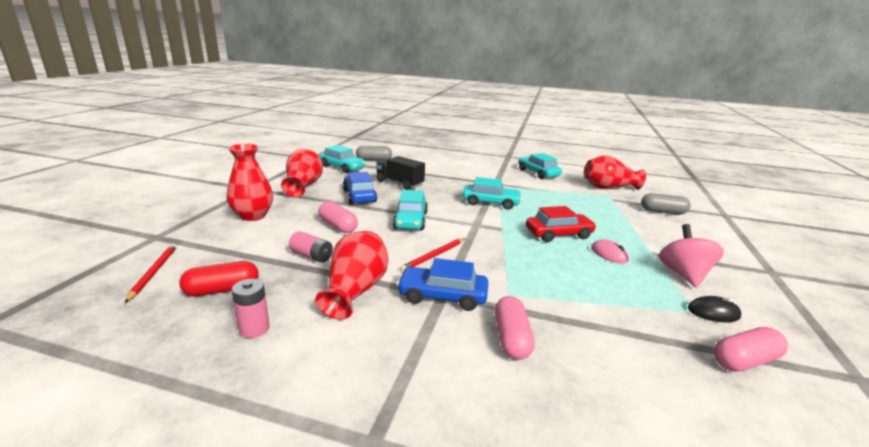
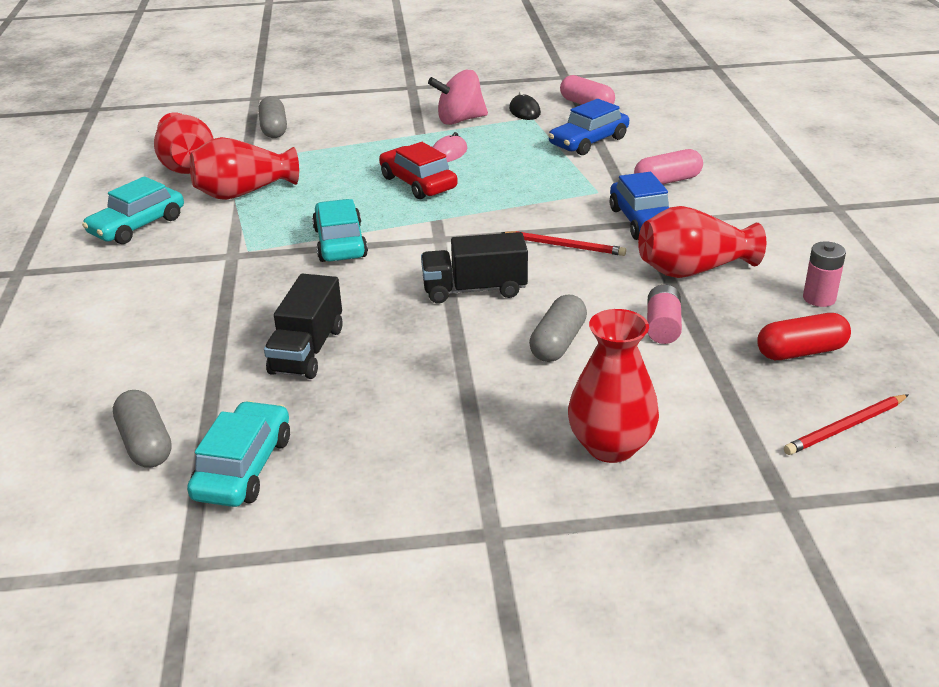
camera: 110 degrees left, 10 degrees up
(222, 290) = (801, 352): red capsule -> red capsule turned 60 degrees counterclockwise
(303, 186) = (417, 464): red vase -> red vase (244, 192)
(338, 226) = (558, 343): pink capsule -> grey capsule
(359, 196) = (415, 371): blue car -> blue car (588, 141)
(410, 220) = (474, 290): turquoise car -> black truck

